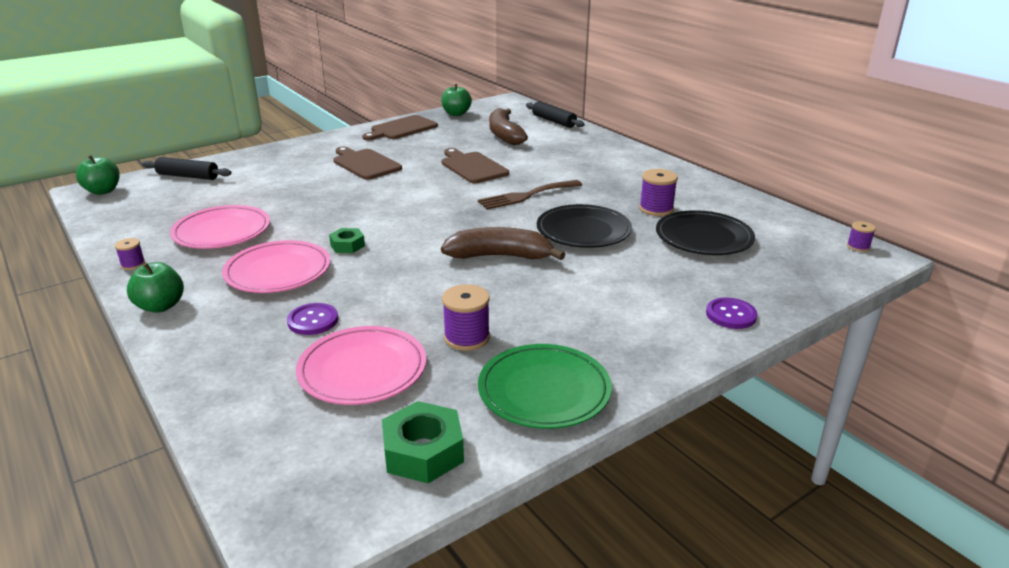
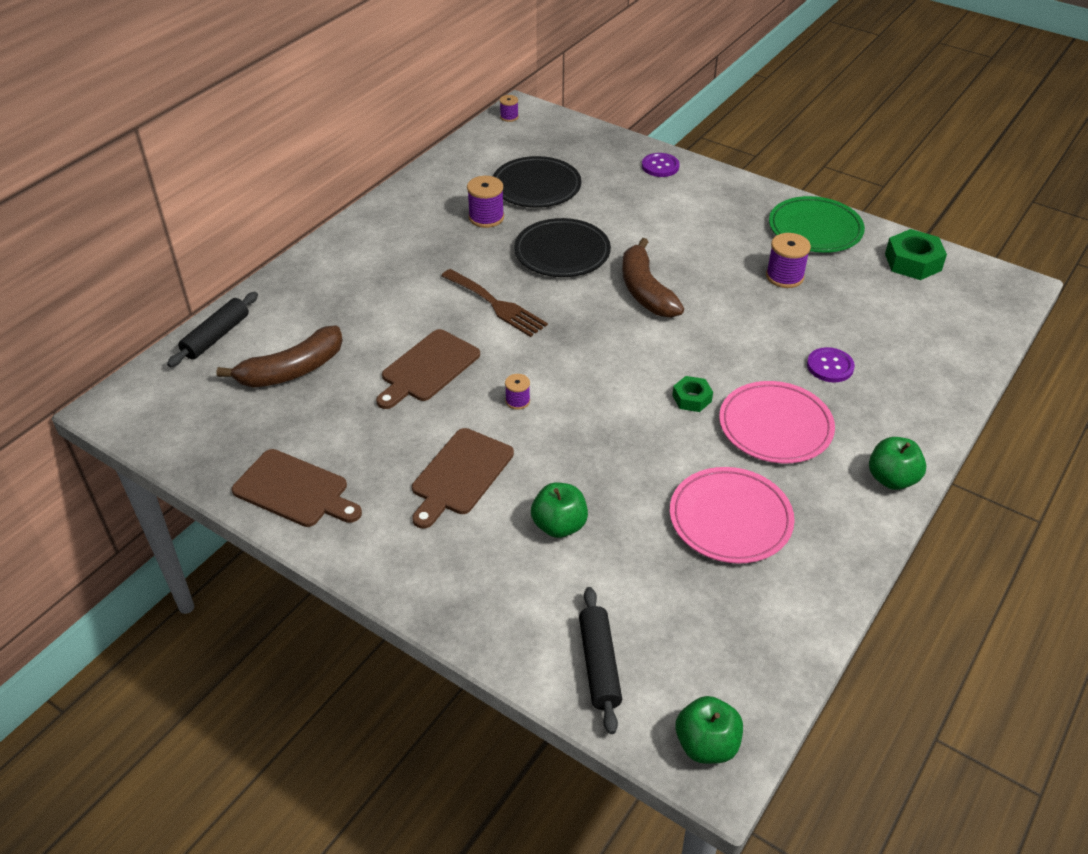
camera: 110 degrees left, 15 degrees up
(133, 264) = (848, 554): purple spool -> purple spool (517, 401)
(362, 370) = (864, 314): pink plate -> none
(456, 114) = (201, 449): green apple -> green apple (559, 525)

